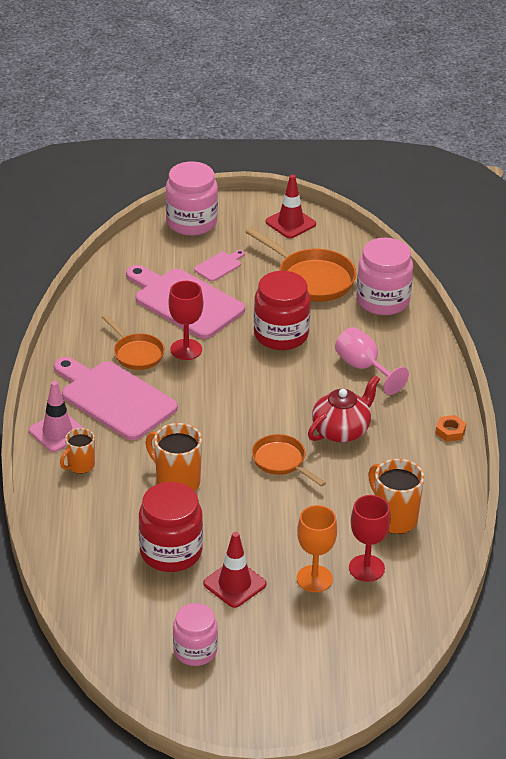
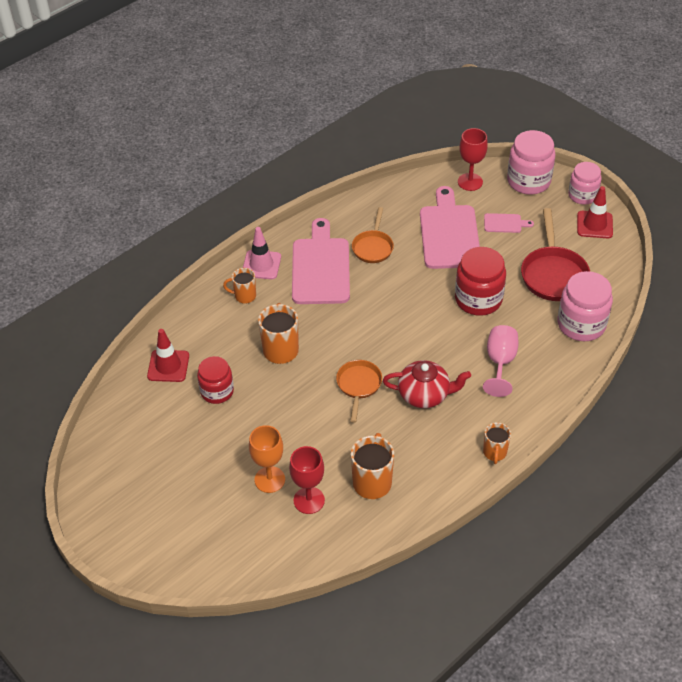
camera: 50 degrees right, 10 degrees up
(171, 552) = (217, 391): red jar -> red jar, size x0.66
(186, 349) = (405, 266): red goblet -> red goblet (470, 182)
(195, 651) = (144, 465): pink jar -> pink jar (582, 195)
(234, 584) = (222, 442): red traffic cone -> red traffic cone (168, 366)
(311, 279) = (553, 274): orange pan -> red pan
(450, 431) = (494, 453): orange nut -> orange mug

